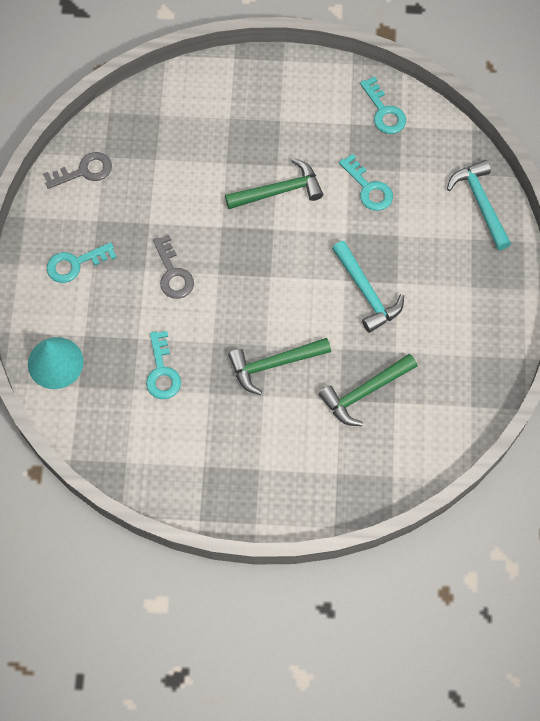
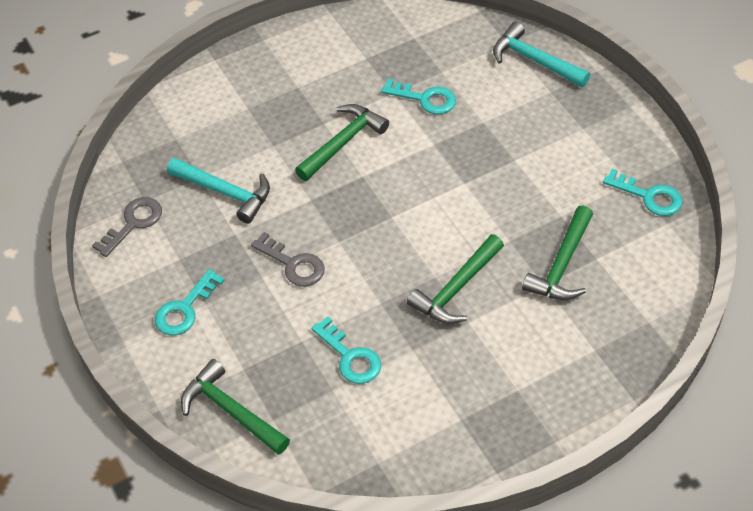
camera: 30 degrees left, 15 degrees down
(55, 363) = (231, 411): turquoise cone -> green hammer
(366, 292) = (493, 182): turquoise hammer -> turquoise hammer (225, 192)
(384, 112) = (389, 34): turquoise key -> turquoise key (649, 196)

